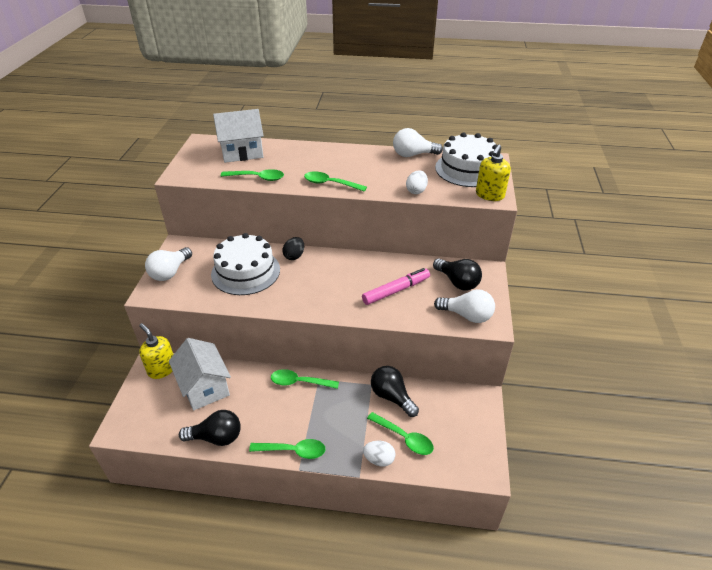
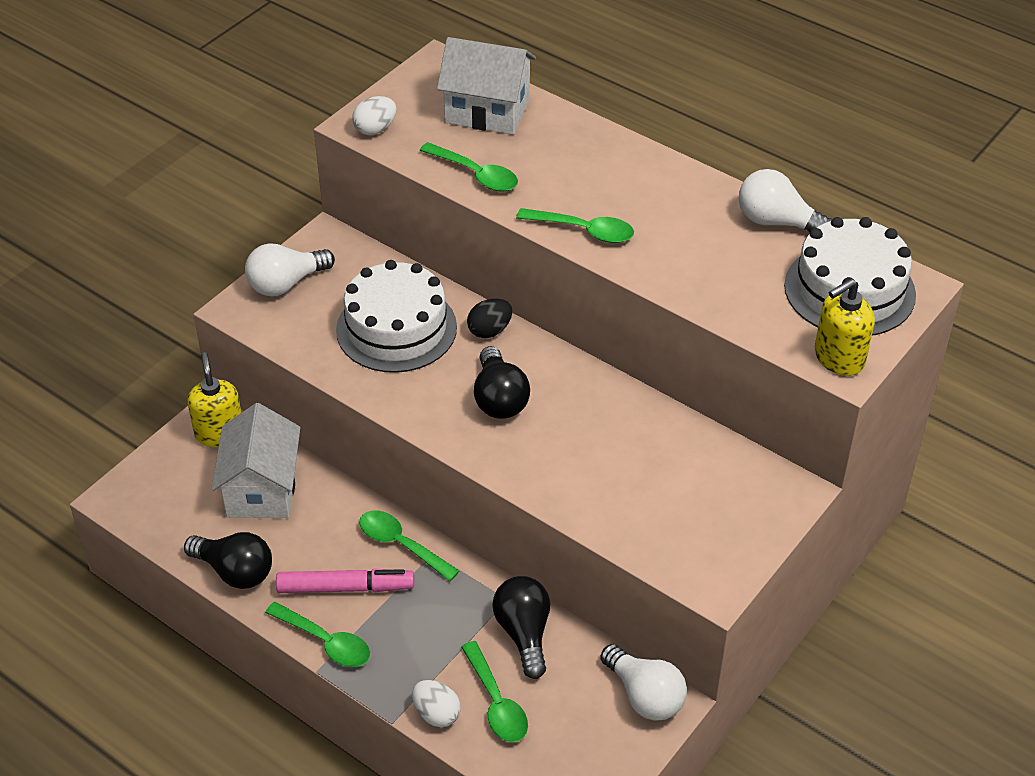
camera: 30 degrees right, 5 degrees up
(330, 184) = (583, 231): green spoon -> green spoon turned 150 degrees clockwise
(396, 290) = (606, 461): pink marker -> pink marker (345, 588)
(416, 191) = (716, 300): white egg -> white egg (375, 129)
(457, 282) = (722, 490): black light bulb -> black light bulb (499, 399)
(467, 315) = (687, 553): white light bulb -> white light bulb (644, 696)

